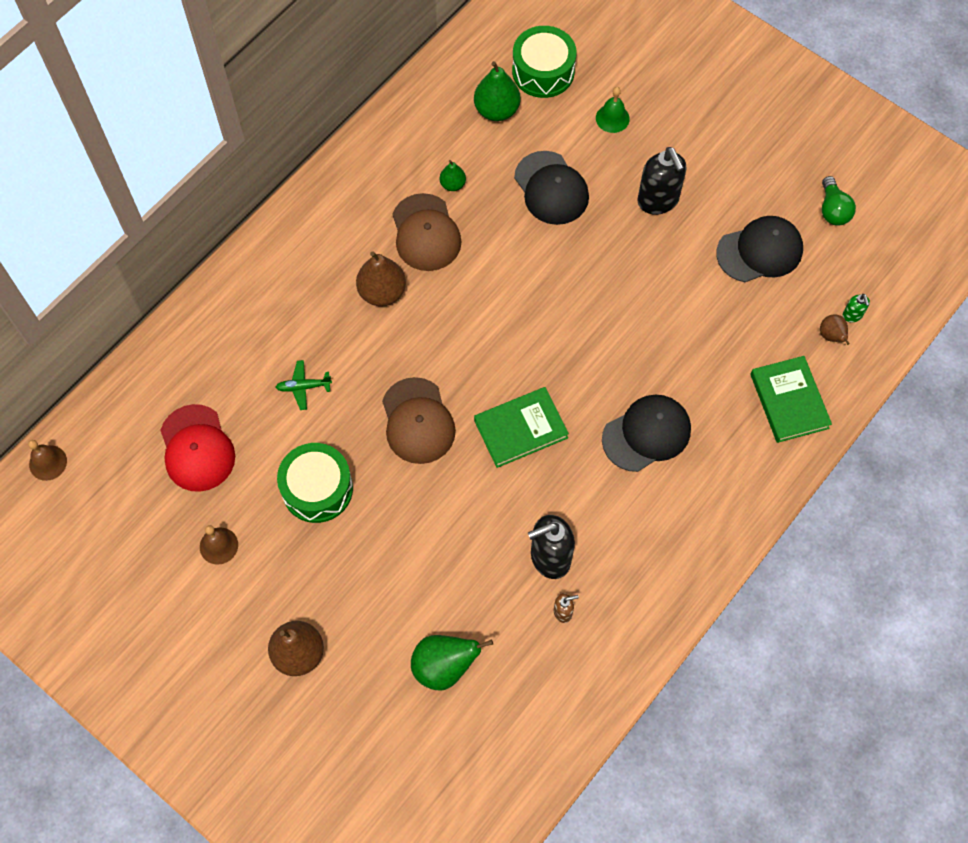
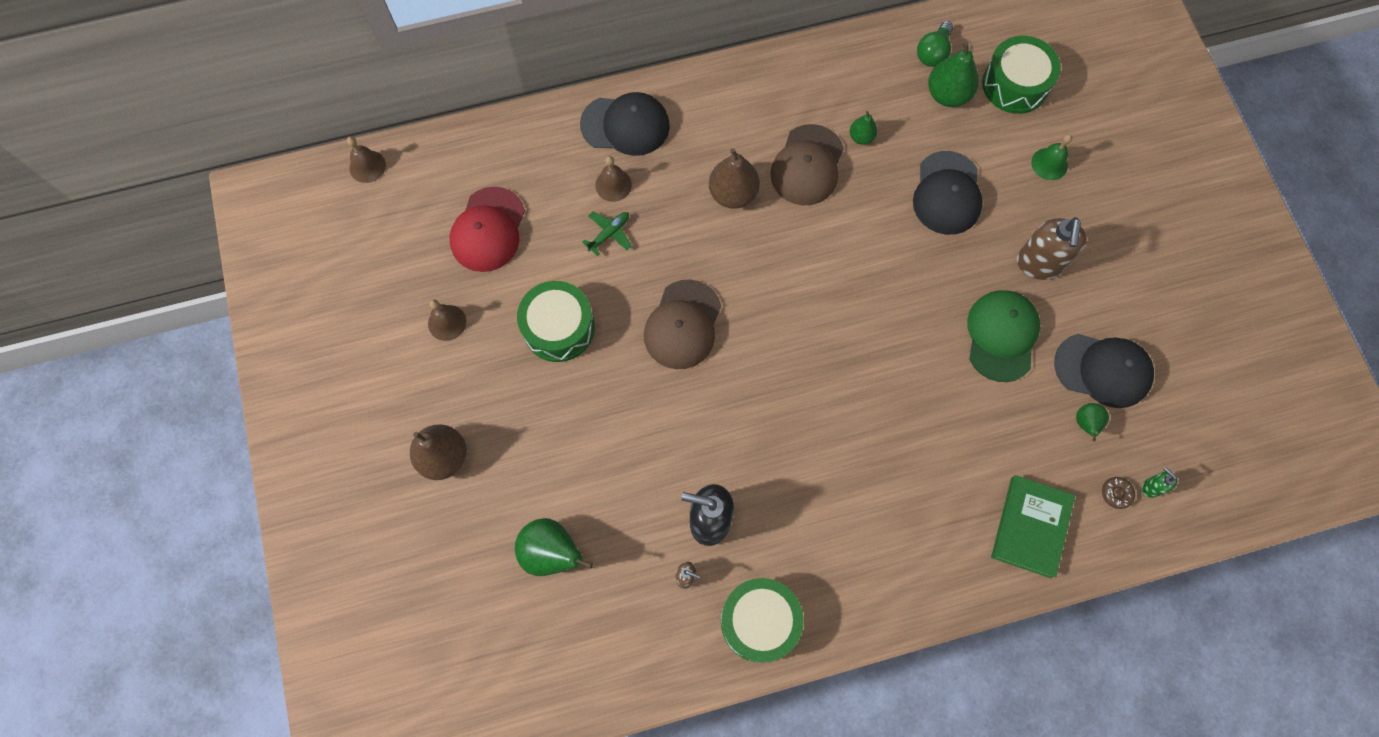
camera: 35 degrees right, 5 degrees up
(277, 346) = (613, 185): none -> brown bell
(303, 387) = (609, 233): green plane -> green plane turned 105 degrees clockwise
(520, 429) = (766, 390): green book -> none
(643, 606) = (759, 621): none -> green drum
(646, 434) = (875, 468): black cap -> black cap (625, 125)
(658, 201) = (1038, 264): black soap dispenser -> brown soap dispenser
(669, 272) = (1001, 336): none -> green cap
(775, 299) = (1086, 424): none -> green pear
(831, 336) = (1116, 493): brown pear -> brown donut
(833, 210) = (1203, 376): green light bulb -> green light bulb (933, 53)
(852, 315) = (1151, 487): green soap dispenser -> green soap dispenser turned 120 degrees clockwise

